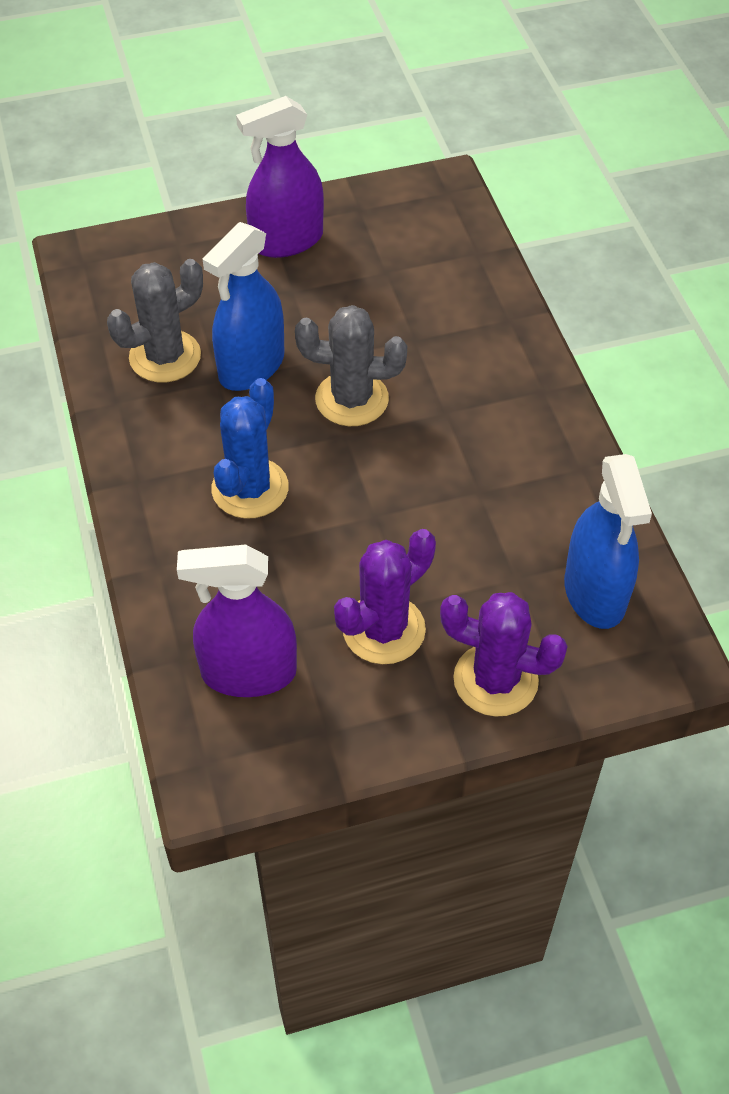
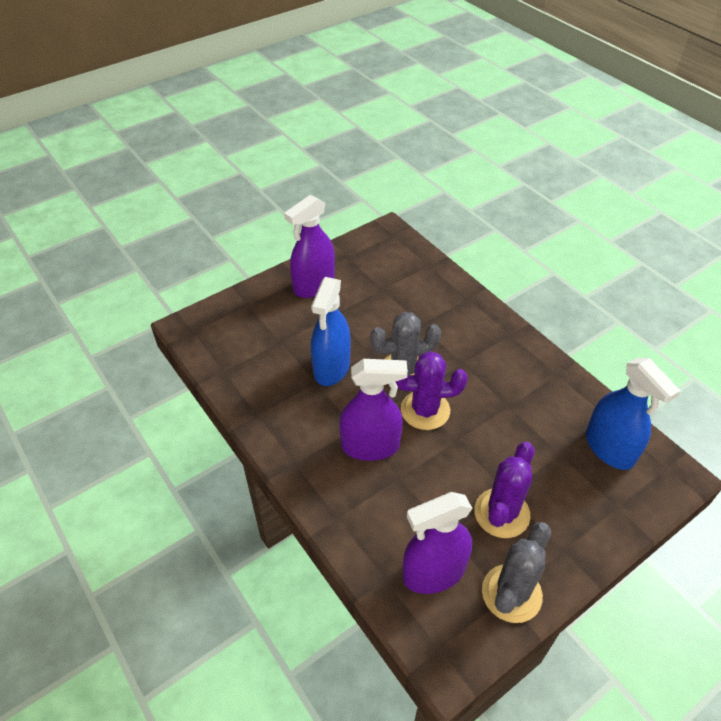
camera: 20 degrees left, 5 degrees down
(165, 357) = (274, 376): grey cactus -> grey cactus (511, 593)
(250, 488) = (370, 446): blue cactus -> purple spray bottle
(495, 680) = (586, 524): purple cactus -> purple cactus (425, 410)

